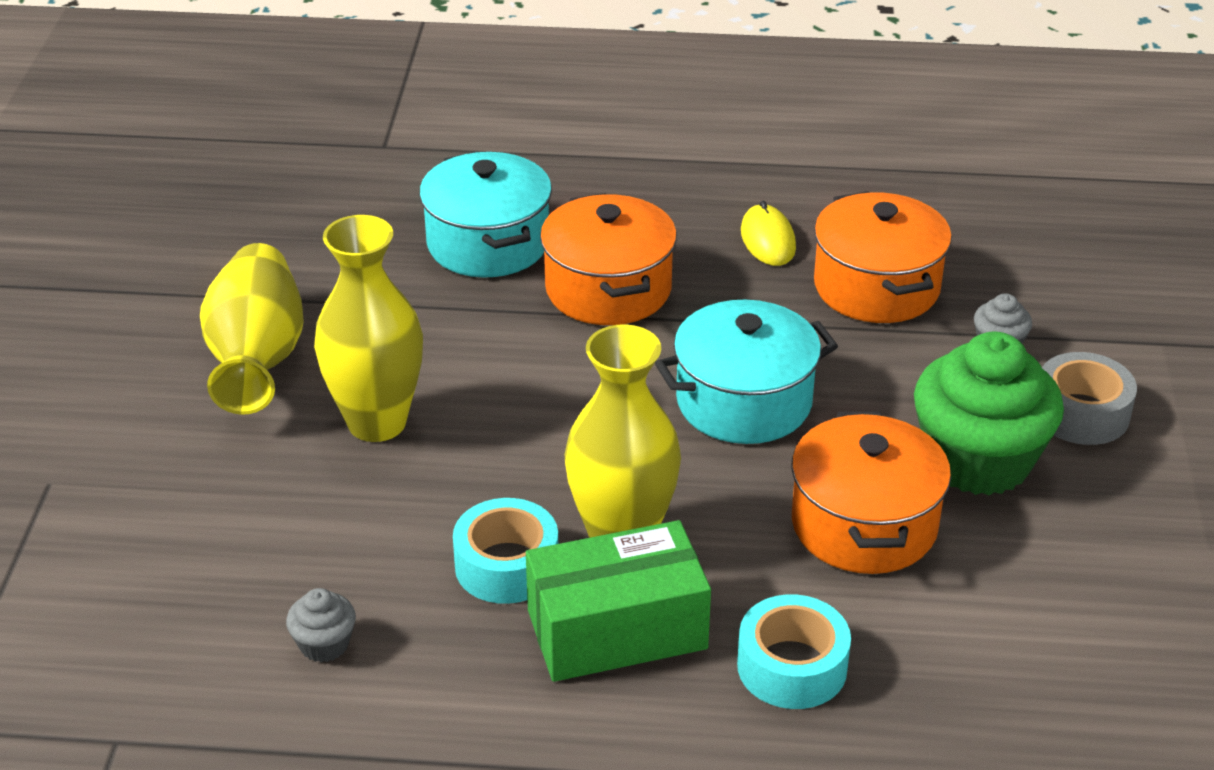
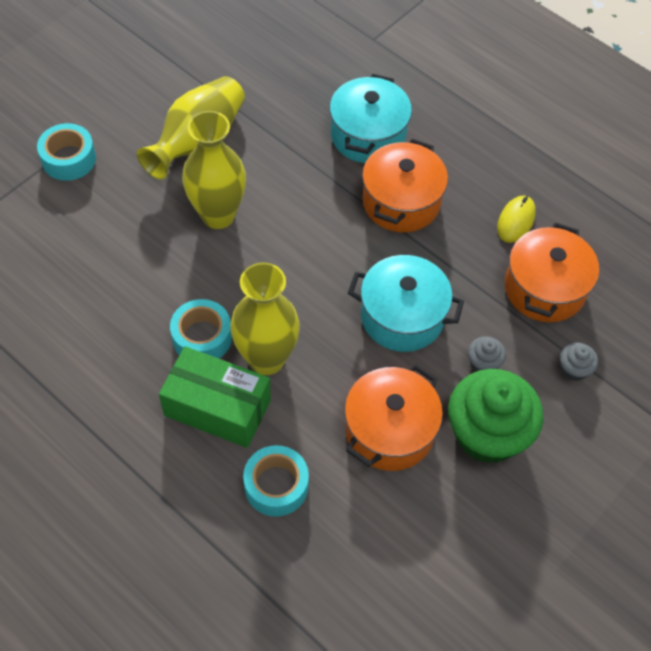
camera: 35 degrees right, 20 degrees up
(74, 471) = (69, 159): none -> turquoise tape
(324, 644) = (89, 326): grey cupcake -> grey cupcake (483, 363)
(1081, 413) = (574, 442): grey tape -> none

